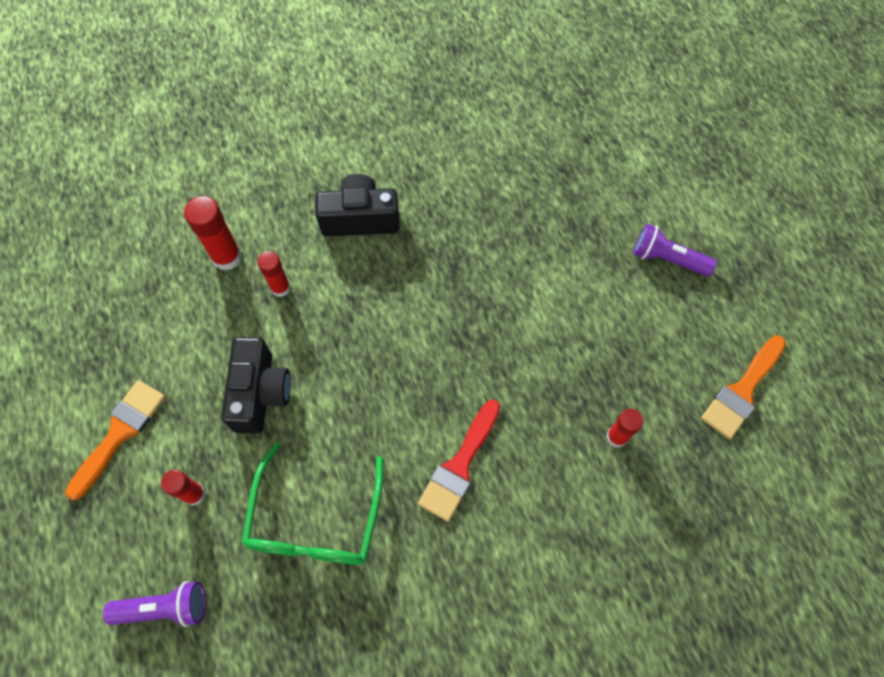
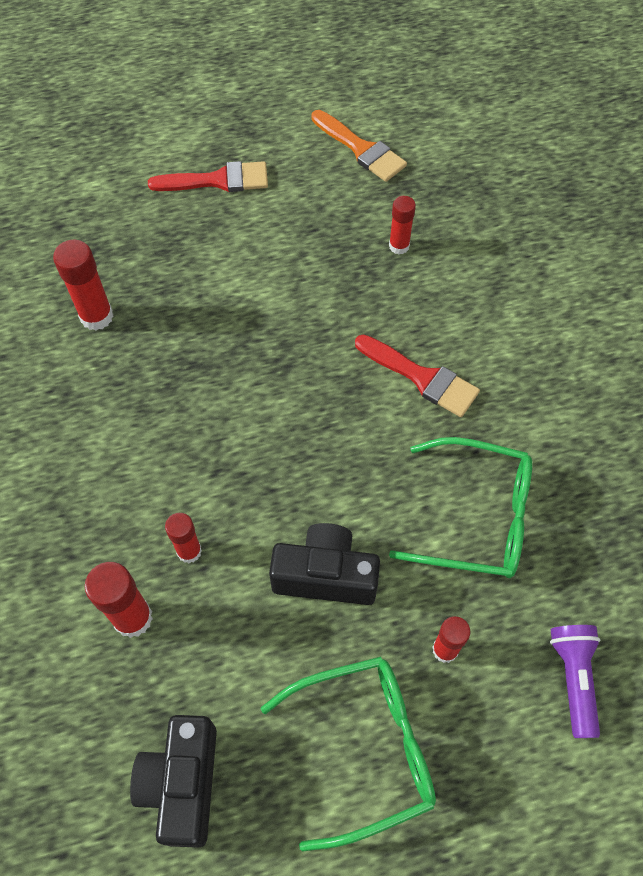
camera: 85 degrees left, 5 degrees down
(120, 433) = (364, 748): orange brush -> green glasses
(360, 218) = (109, 457): black camera -> black camera (182, 783)
(494, 186) = (97, 316): none -> red glue stick
(667, 259) = (218, 180): purple flashlight -> red brush

